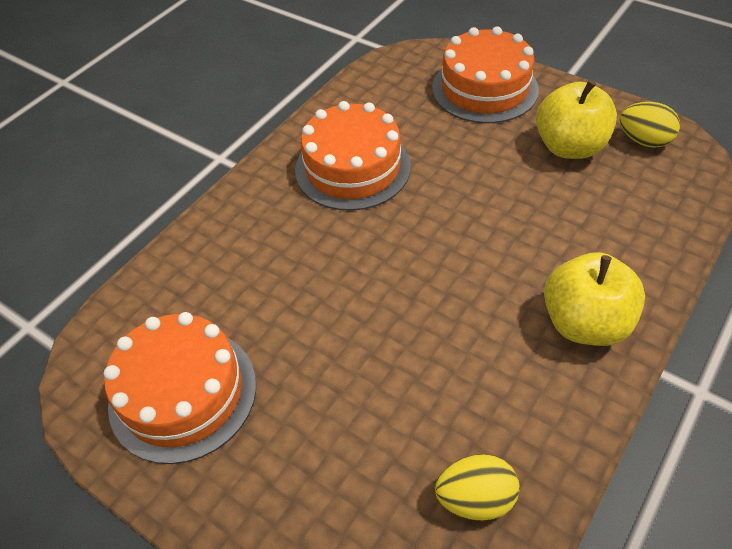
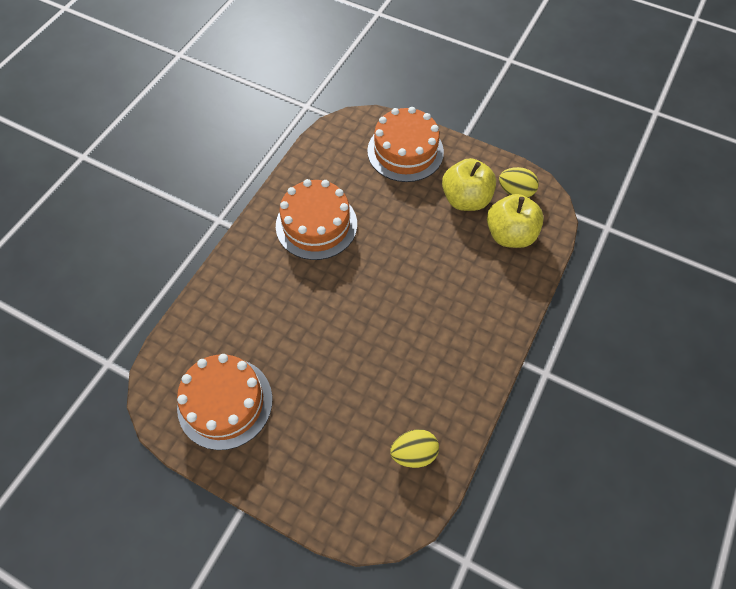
camera: 10 degrees left, 10 degrees up
(584, 323) = (476, 333): yellow apple -> yellow apple (510, 234)

